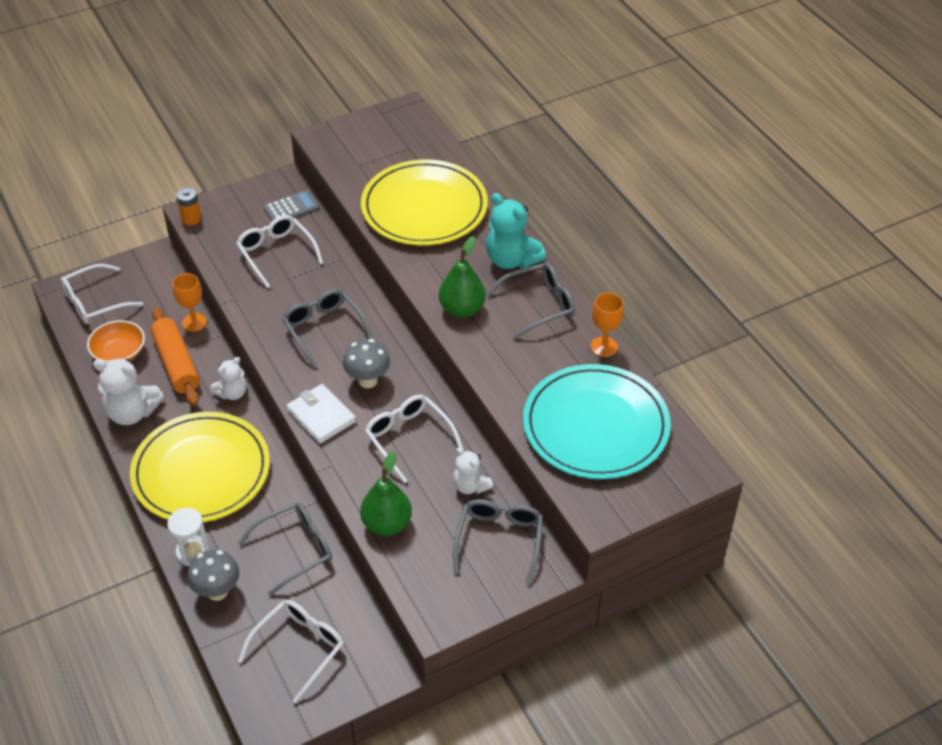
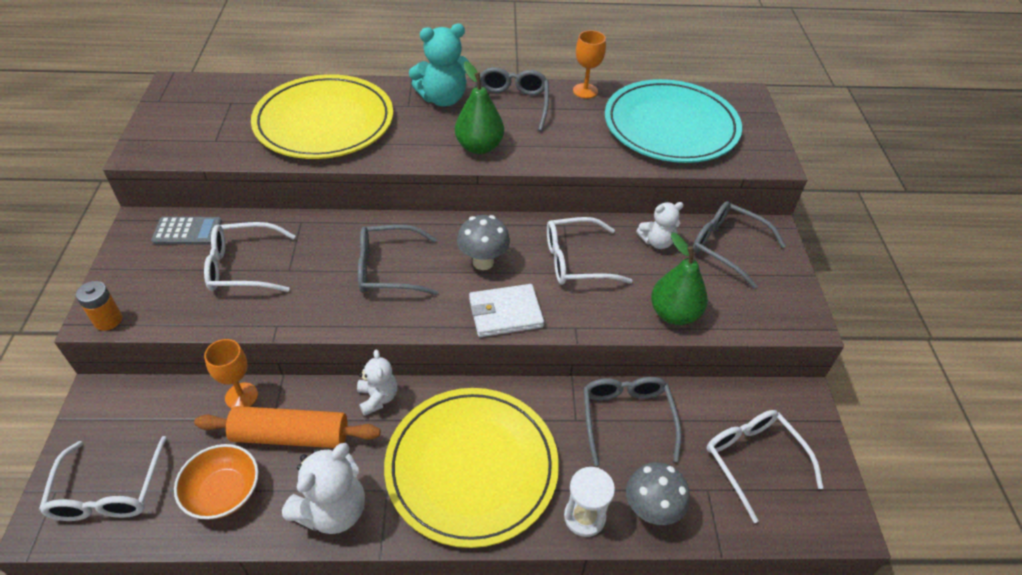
camera: 65 degrees left, 0 degrees up
(291, 208) = (187, 231): grey calculator -> grey calculator turned 90 degrees clockwise

